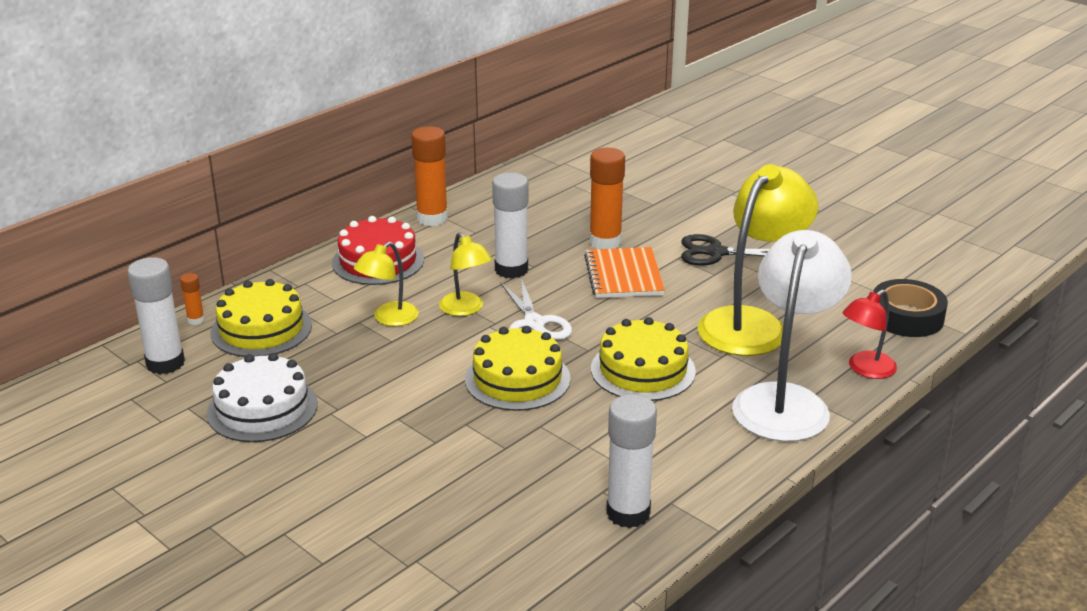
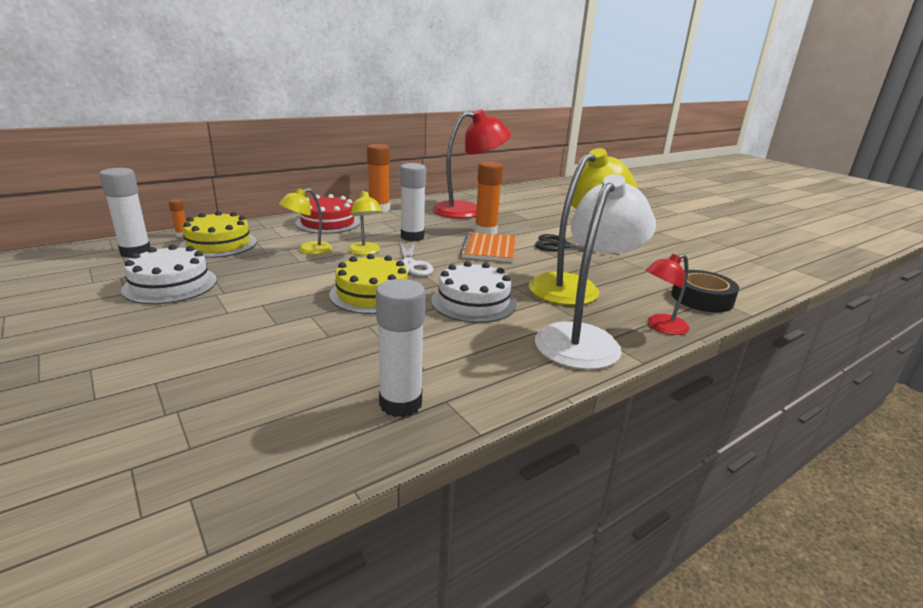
camera: 10 degrees right, 5 degrees down
(561, 199) = (468, 210): none -> red lamp
(643, 370) = (473, 302): yellow cake -> white cake

